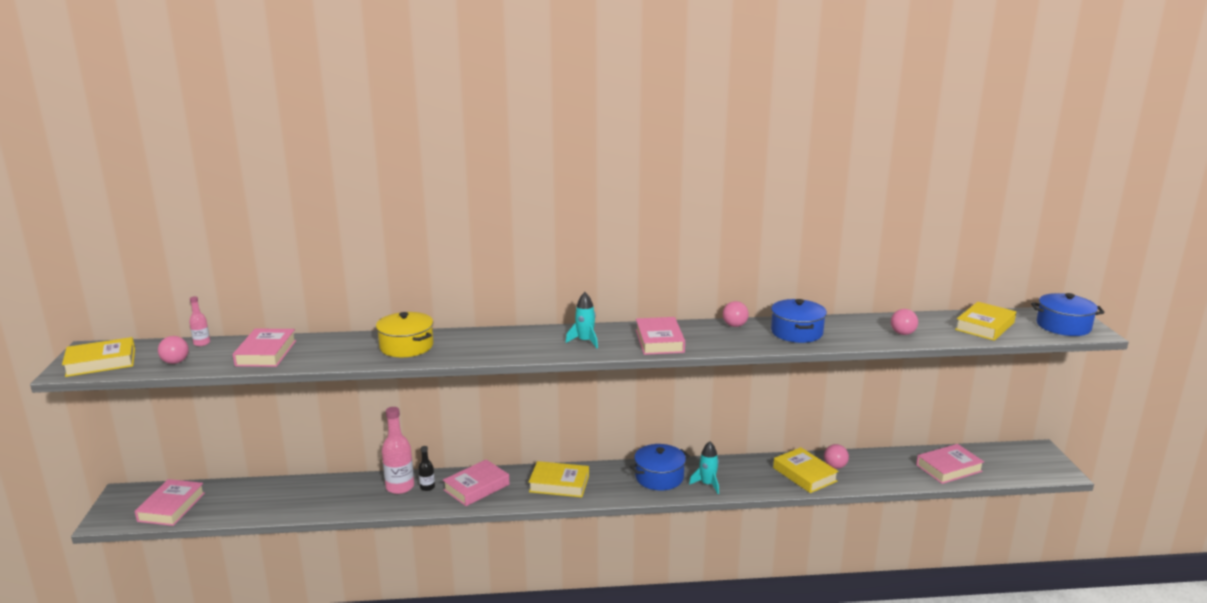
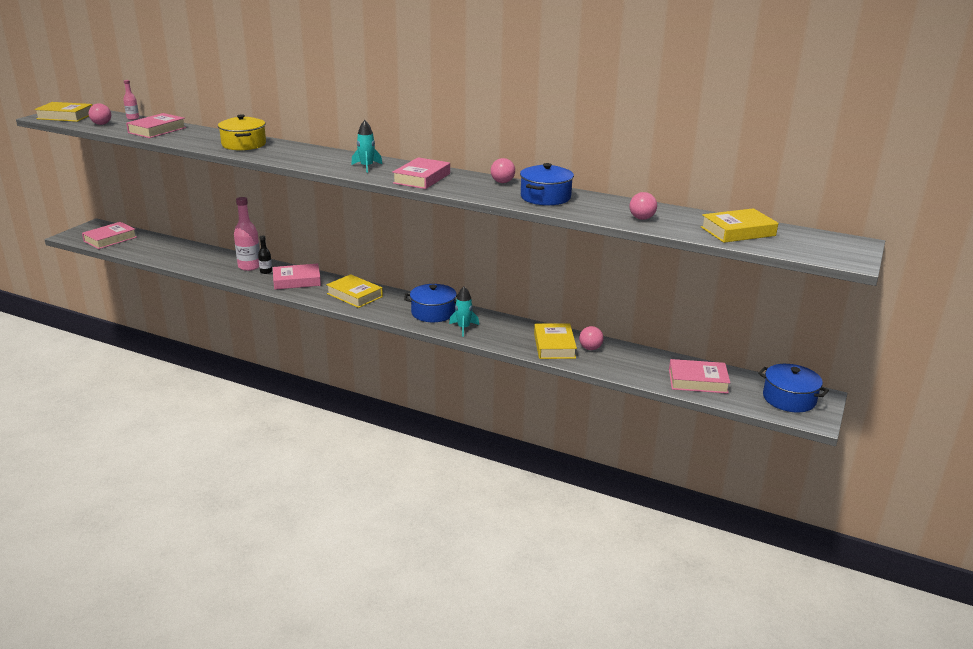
camera: 30 degrees right, 5 degrees up
(1063, 326) = (826, 249): blue pot -> blue pot (789, 399)

